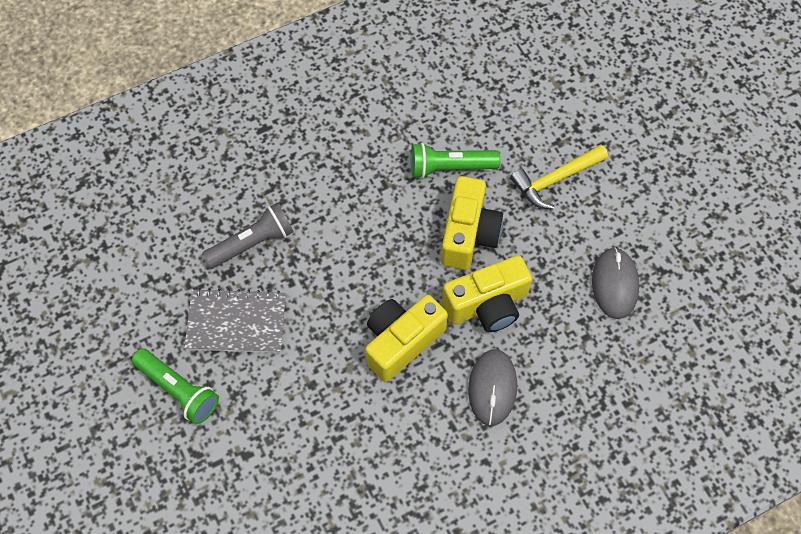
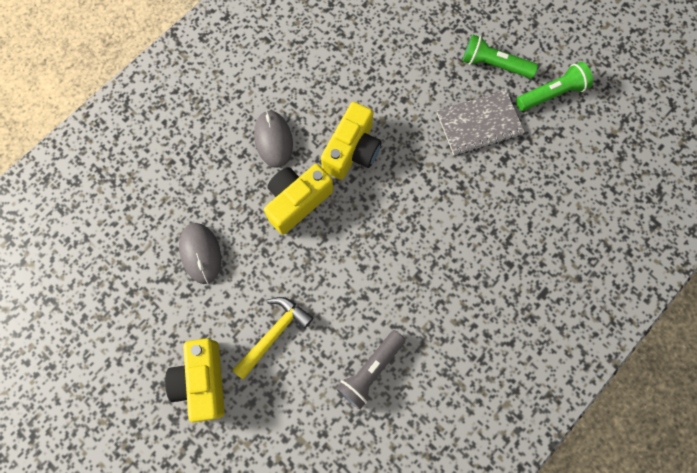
camera: 160 degrees right, 10 degrees up
(252, 243) = (499, 188): grey flashlight -> grey flashlight (370, 370)
(450, 167) = (369, 313): green flashlight -> green flashlight (551, 94)
(468, 234) = (332, 256): yellow camera -> yellow camera (203, 381)

